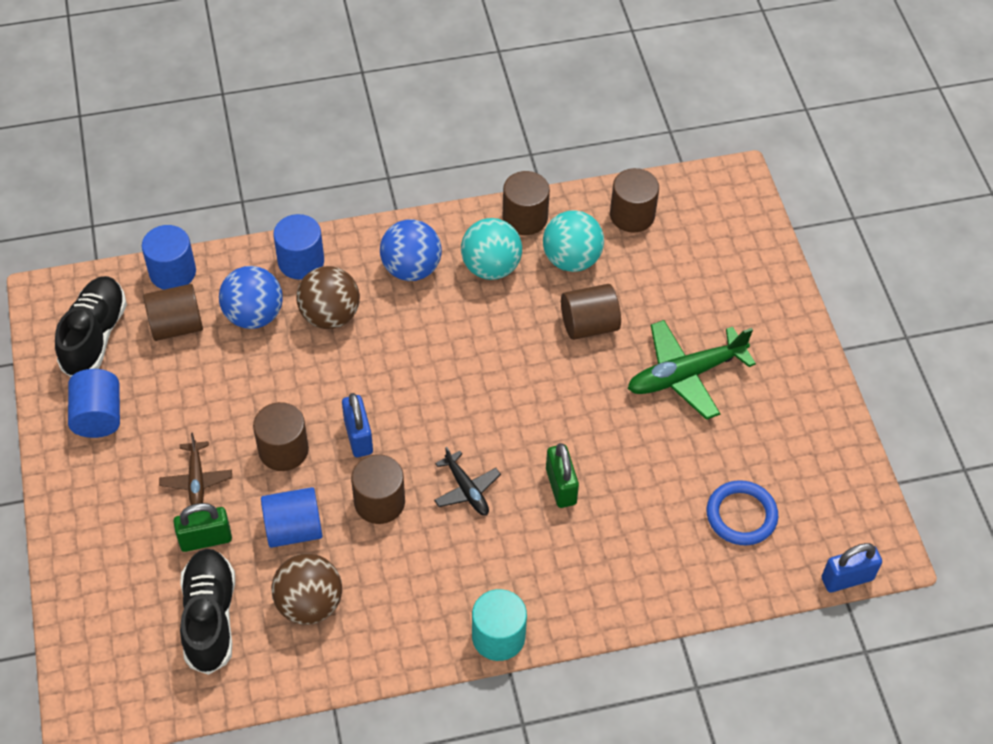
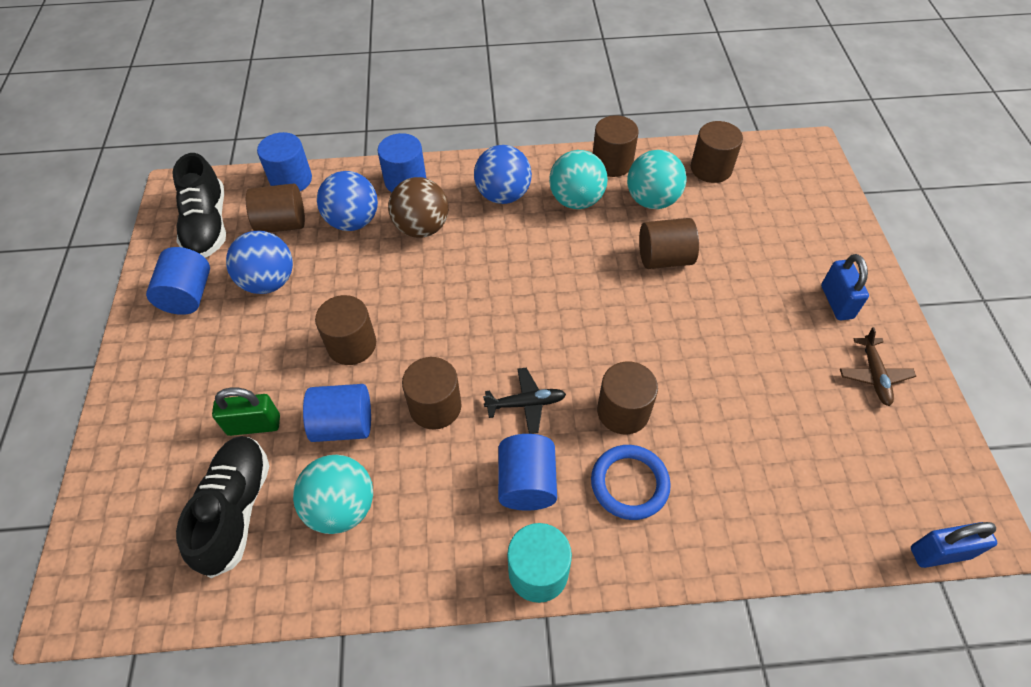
camera: 10 degrees right, 0 degrees up
(95, 336) = (207, 226): black shoe -> black shoe turned 150 degrees clockwise
(180, 392) = (269, 282): none -> blue ball
(196, 480) = (261, 364): brown plane -> brown plane (874, 375)
(309, 604) = (342, 507): brown ball -> turquoise ball
(358, 437) = (426, 339): blue padlock -> blue padlock (836, 302)
(466, 489) = (525, 403): black plane -> black plane turned 75 degrees counterclockwise
(478, 562) = (527, 483): none -> blue cylinder
(561, 486) = (623, 411): green padlock -> brown cylinder
(685, 375) = (758, 313): green plane -> none
(741, 515) = (816, 464): blue ring -> blue ring (629, 484)

